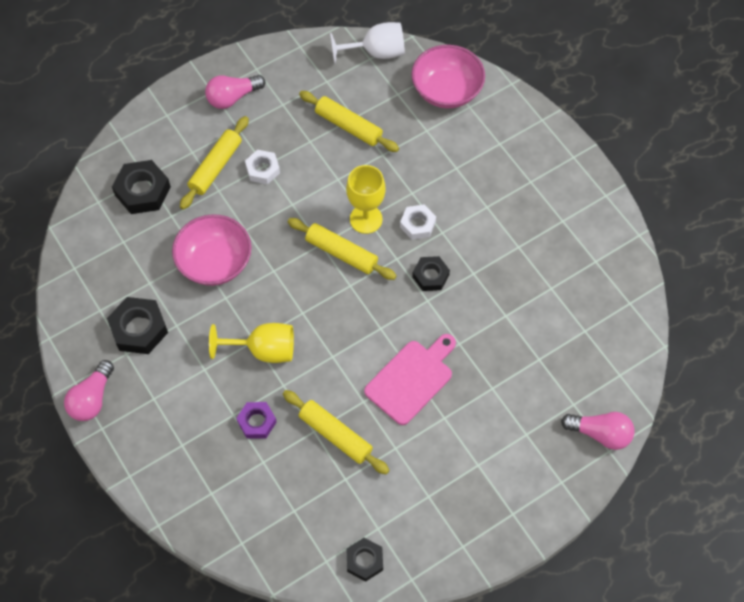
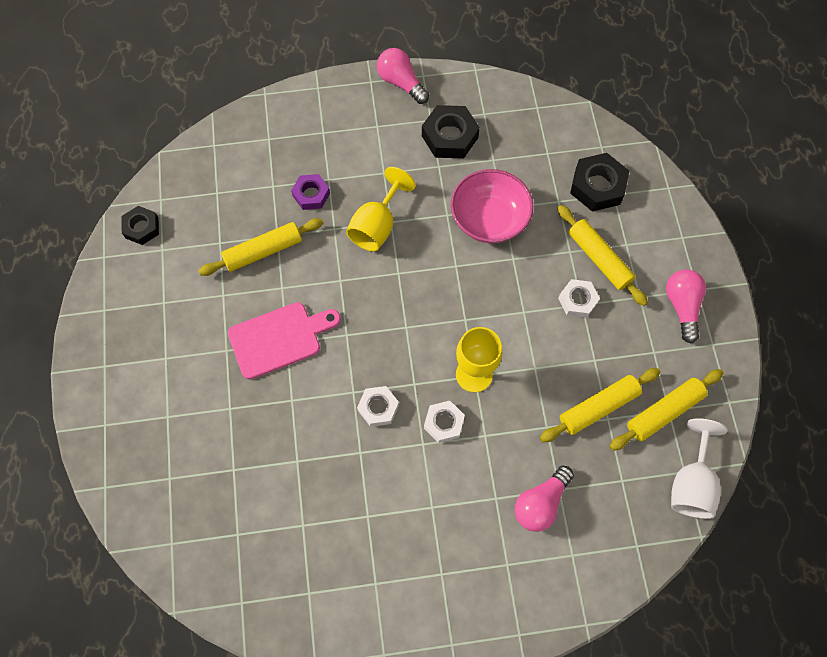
camera: 115 degrees right, 5 degrees up
(341, 253) = (445, 334): yellow rolling pin -> yellow rolling pin (663, 412)
(411, 379) = (279, 339): pink cutting board -> pink cutting board turned 90 degrees counterclockwise
(430, 276) = (378, 408): black nut -> white nut
(446, 90) = (605, 539): pink bowl -> none
(600, 433) = (126, 488): pink light bulb -> pink light bulb (540, 503)

